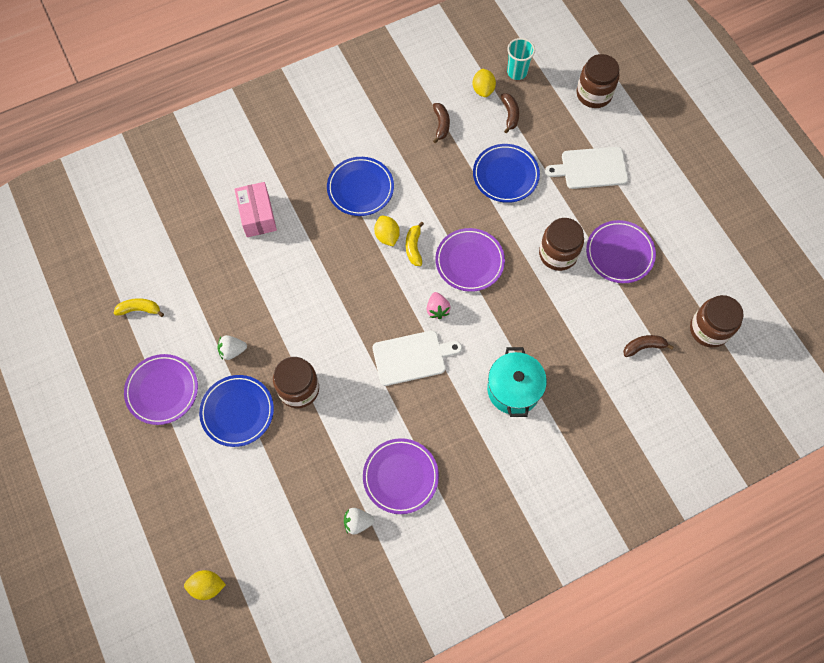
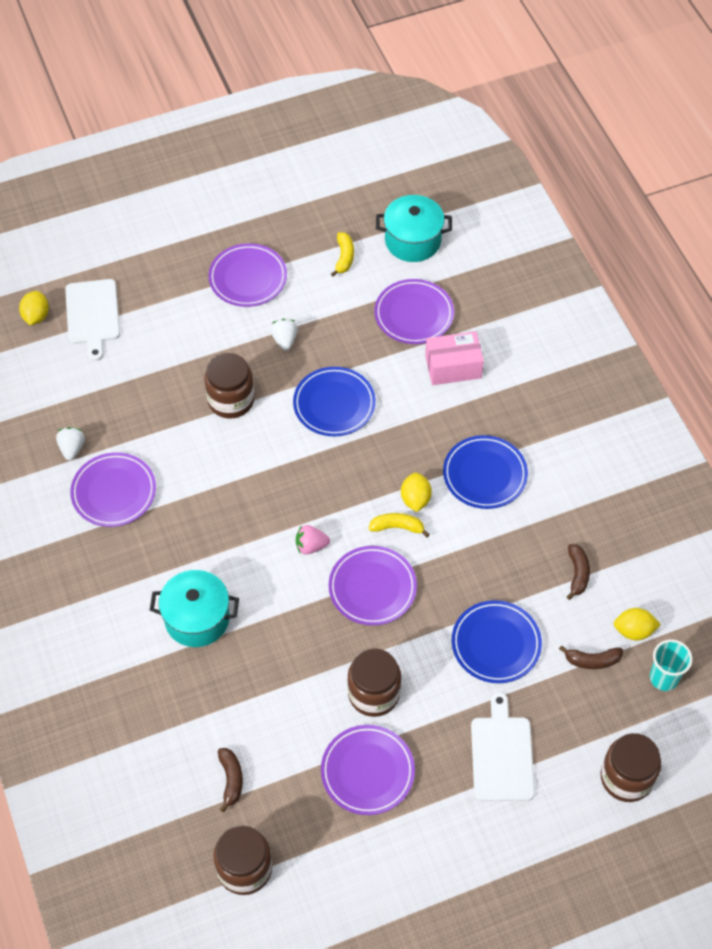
camera: 95 degrees right, 10 degrees down
(122, 254) = (413, 241): none -> turquoise pot
(203, 248) = (414, 314): none -> purple plate
(237, 411) = (213, 343): blue plate -> blue plate (334, 404)
(387, 236) = (415, 499): yellow lemon -> yellow lemon turned 75 degrees counterclockwise
(412, 357) = (253, 514): white cutting board -> white cutting board (93, 315)
(441, 124) = (577, 573): brown banana -> brown banana turned 90 degrees counterclockwise

